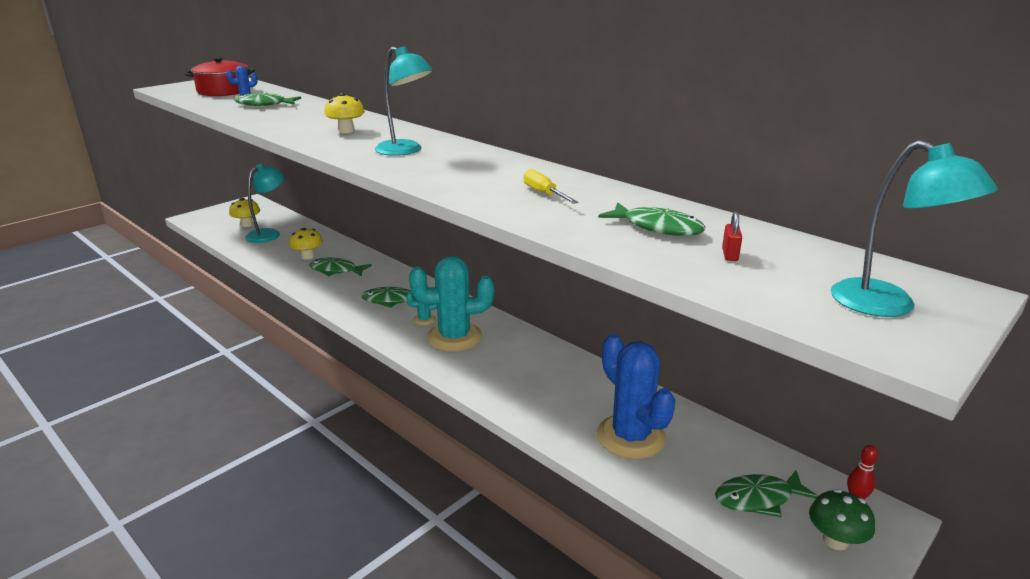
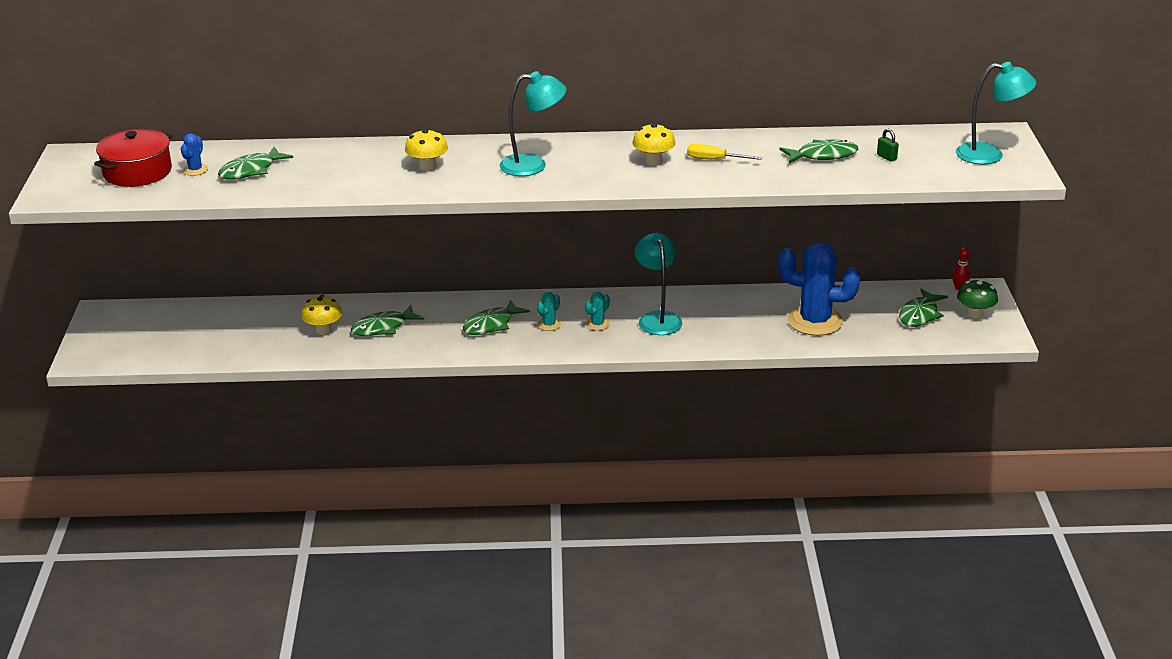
camera: 45 degrees left, 5 degrees up
(247, 224) = (171, 334): yellow mushroom -> yellow mushroom (653, 161)
(269, 234) = (223, 331): turquoise lamp -> turquoise lamp (657, 318)
(454, 337) = (597, 324): turquoise cactus -> turquoise cactus, size x0.42
(729, 255) = (886, 157): red padlock -> green padlock

